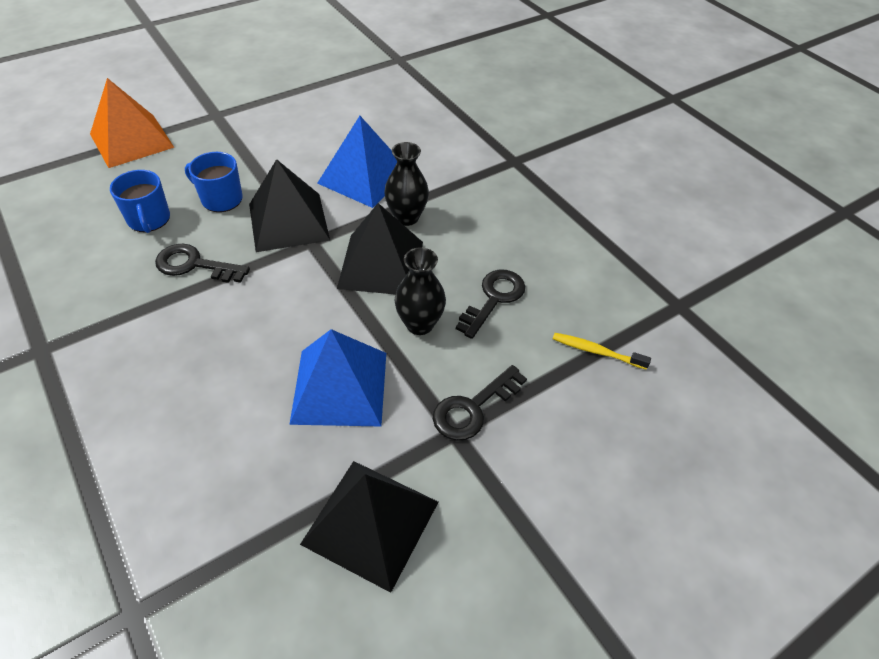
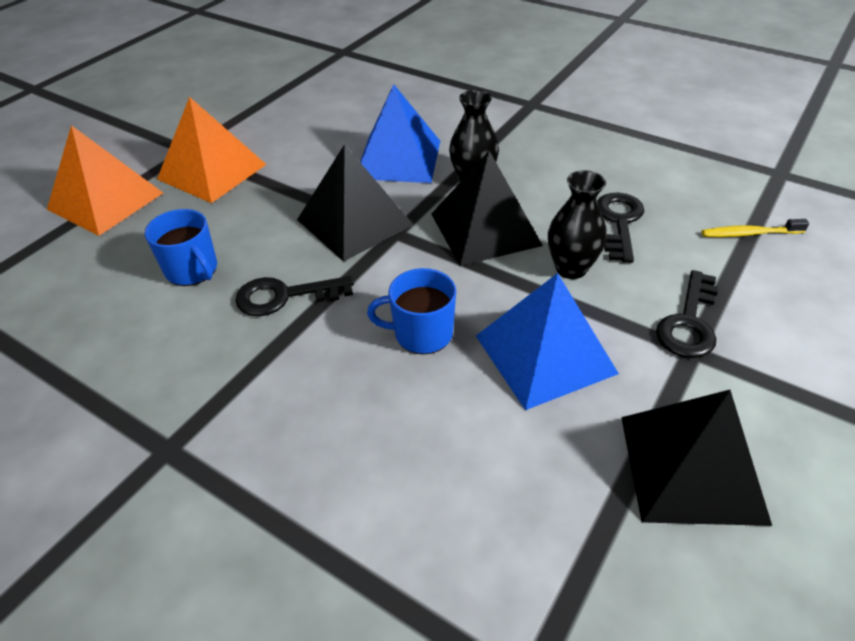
camera: 20 degrees left, 5 degrees down
(220, 140) = (212, 171): none -> orange pyramid
(221, 199) = (261, 224): blue mug -> blue mug (421, 333)

